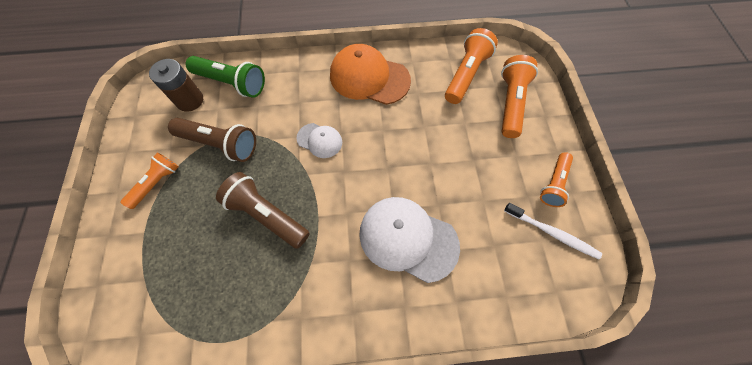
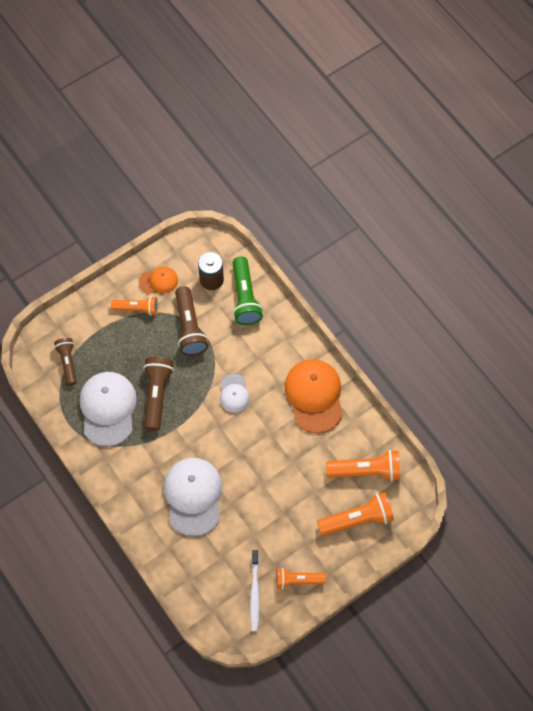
camera: 60 degrees right, 0 degrees up
(147, 147) = (158, 281): none -> orange cap
(150, 297) = (68, 363): none -> brown flashlight
(242, 279) = (108, 409): none -> white cap

